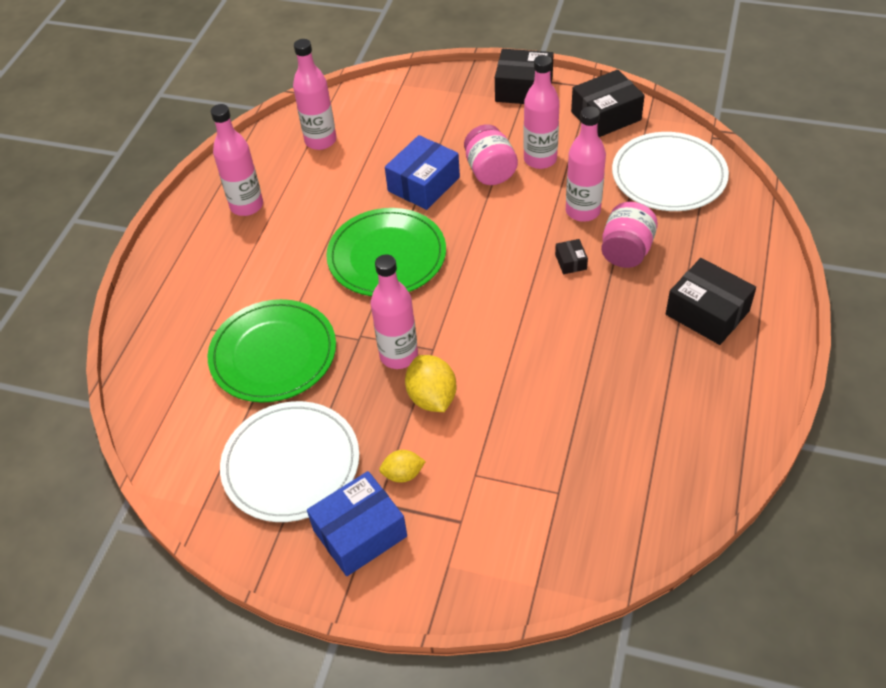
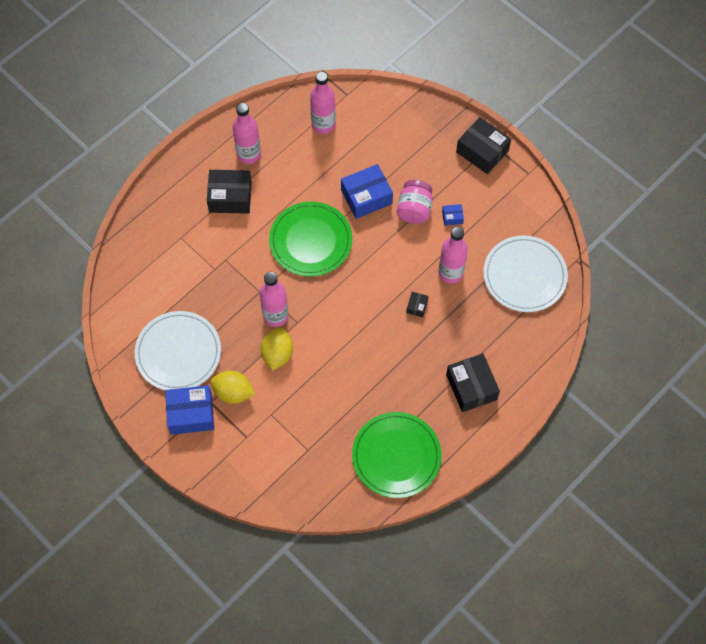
camera: 25 degrees right, 15 degrees up
(273, 354) = (206, 275): green plate -> green plate (396, 456)
(403, 474) = (233, 392): yellow lemon -> yellow lemon, size x1.63
(540, 159) = (452, 217): pink bottle -> blue box
(606, 116) = (520, 204): black box -> black box (230, 197)
(626, 251) = (456, 317): pink jar -> none

